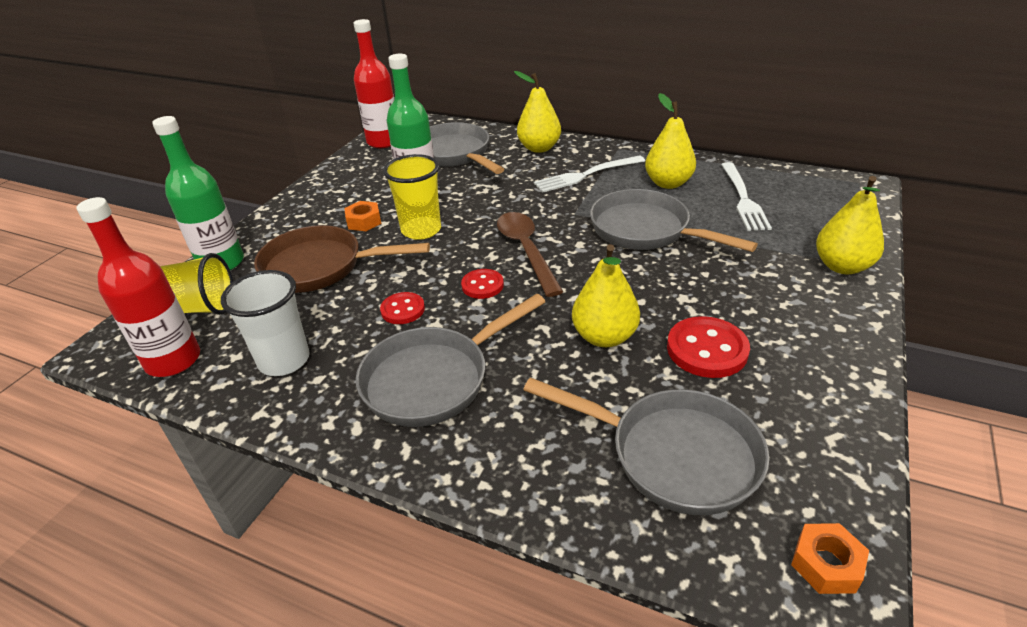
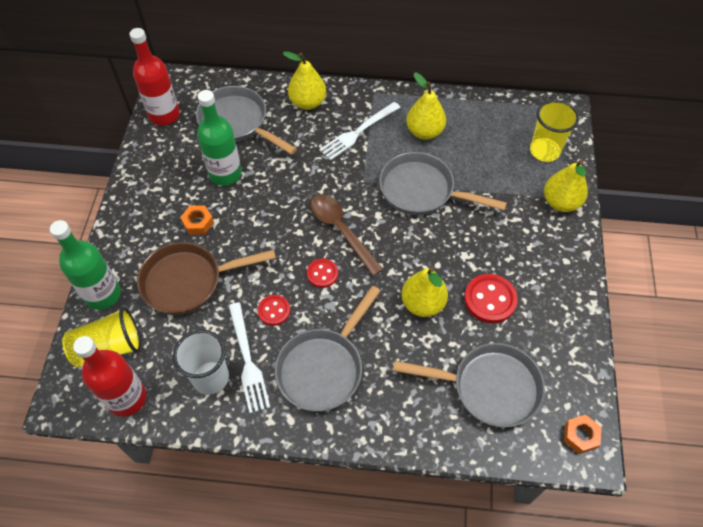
camera: 20 degrees left, 20 degrees up
(421, 230) = (250, 224): yellow cup -> yellow cup (544, 151)
(743, 199) = (484, 141): white fork -> white fork (248, 361)

